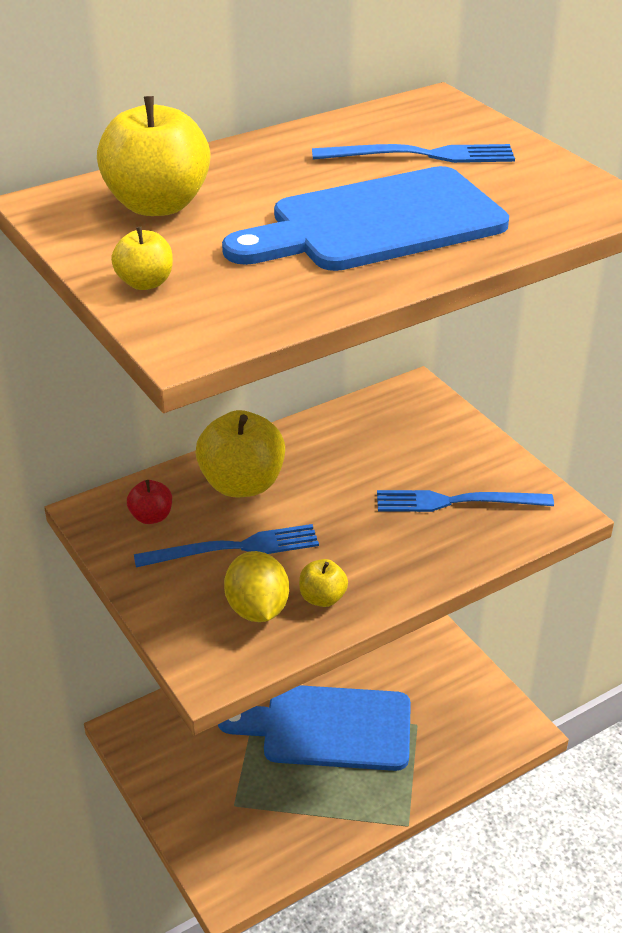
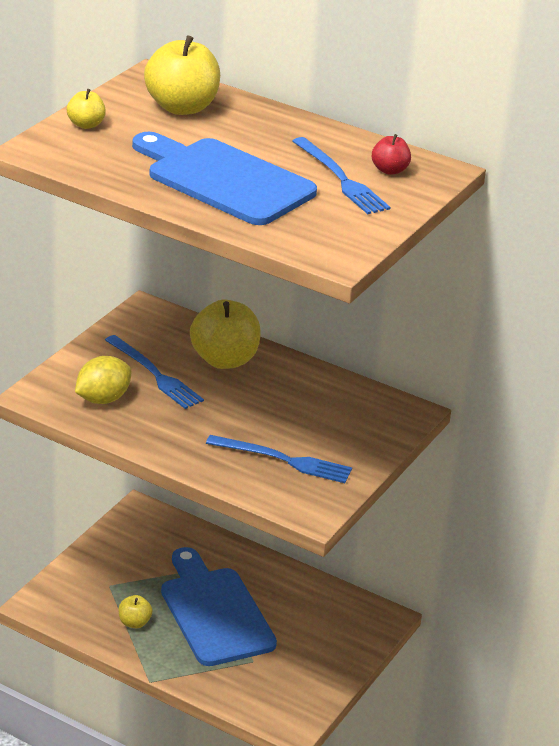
camera: 60 degrees right, 5 degrees down
(151, 517) = (160, 333): red apple -> red apple (389, 170)
(322, 598) = (133, 423): yellow apple -> yellow apple (134, 623)
(457, 502) = (284, 460): blue fork -> blue fork turned 135 degrees clockwise

